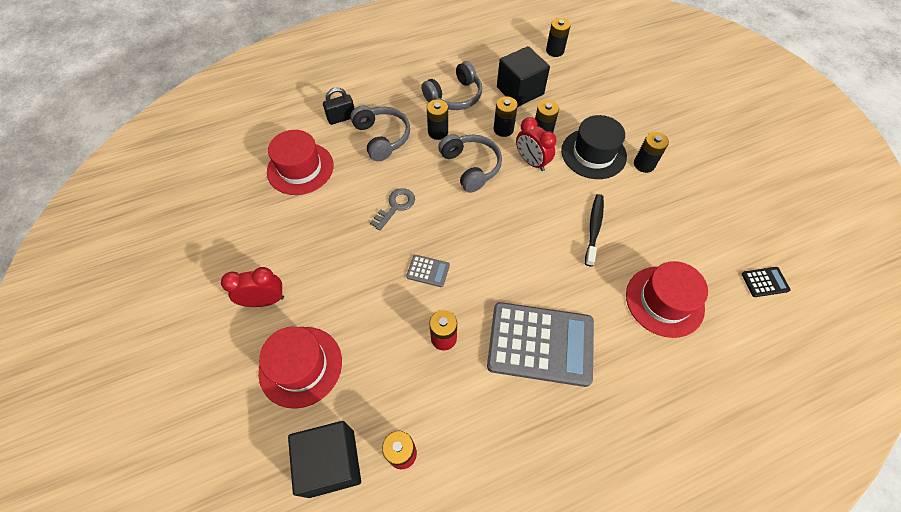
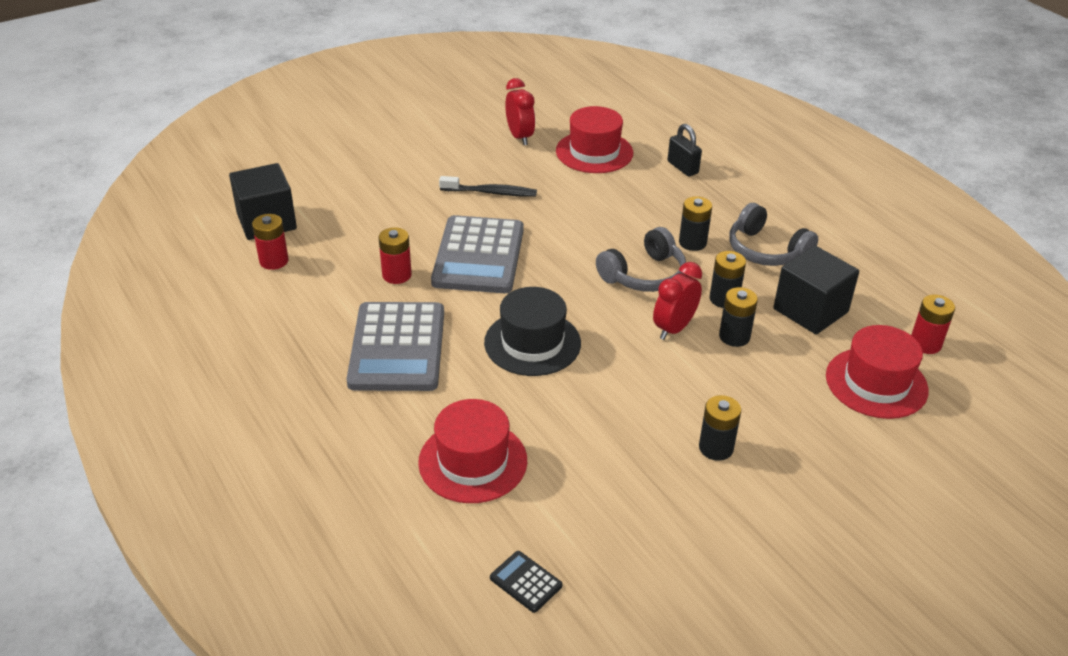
camera: 80 degrees right, 20 degrees down
(265, 300) = (424, 159): red clock -> red clock (520, 137)
(300, 366) = (358, 190): red hat -> red hat (876, 383)
(382, 137) = (664, 201): grey headphones -> none
(395, 206) = (561, 223): grey key -> none
(428, 271) = (478, 256): grey calculator -> grey calculator, size x2.44
(555, 51) = (925, 344): black battery -> red battery
(593, 153) = (715, 391): black hat -> black hat (532, 343)
(594, 228) = (576, 392): black toothbrush -> black toothbrush (491, 192)
(764, 282) = (526, 582): black calculator -> black calculator turned 150 degrees clockwise

